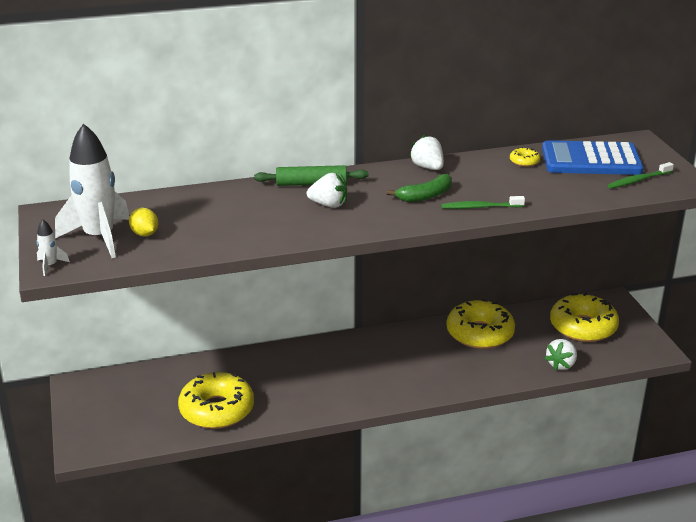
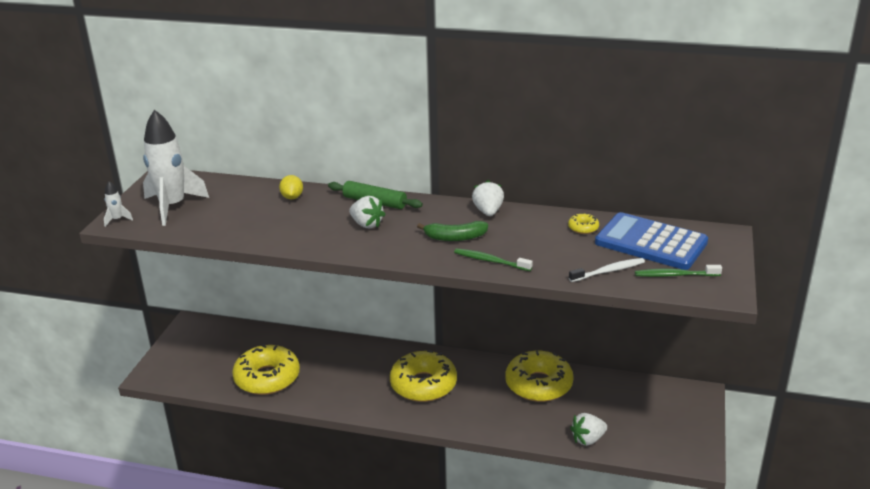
camera: 30 degrees right, 0 degrees up
(145, 234) = (205, 212): yellow lemon -> yellow lemon (292, 197)
(583, 327) = (643, 410): yellow donut -> yellow donut (423, 384)
(585, 190) = (608, 271): none -> white toothbrush

